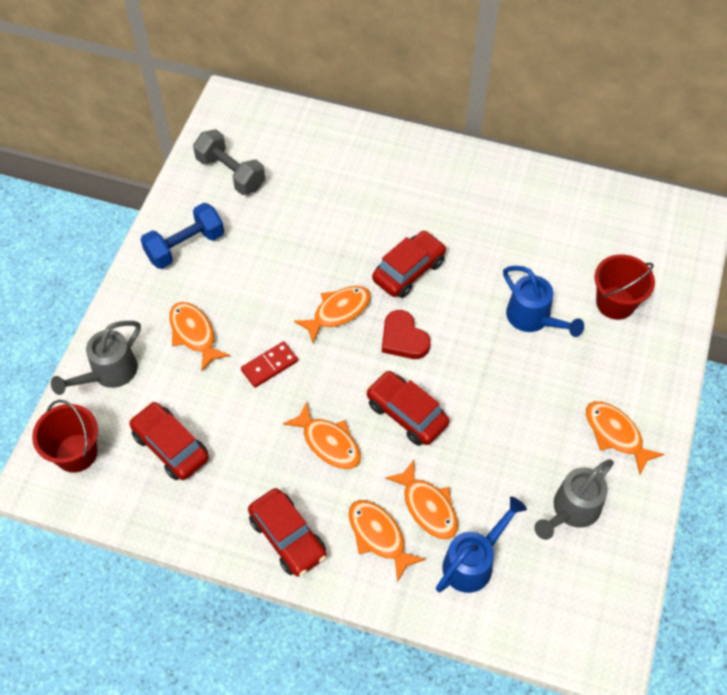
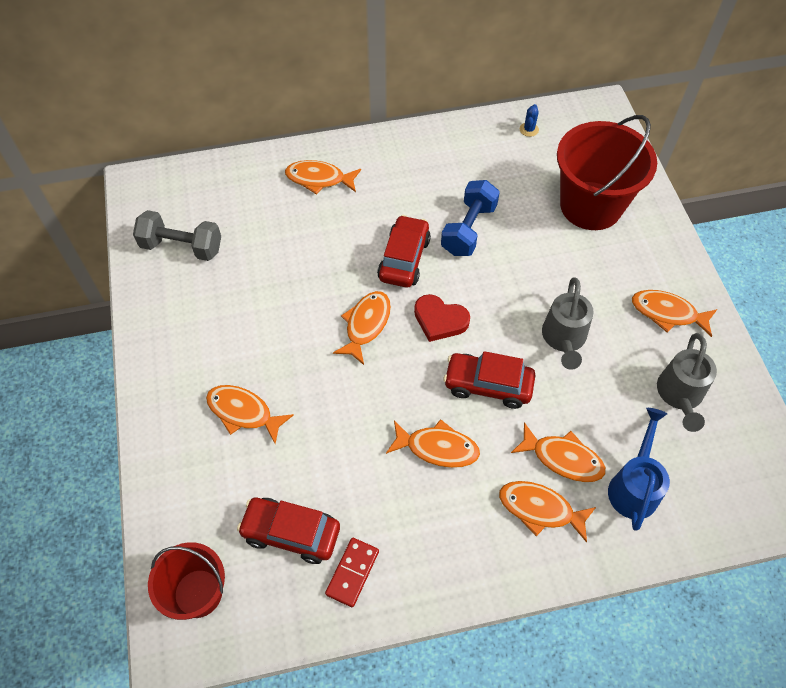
camera: 30 degrees left, 0 degrees up
(109, 373) = (181, 494): grey watering can -> grey watering can (564, 339)
(185, 246) = (180, 334): blue dumbbell -> blue dumbbell (468, 229)
(269, 365) = (335, 405): red domino -> red domino (352, 572)
(288, 537) = (460, 558): red car -> none
(382, 165) = (319, 179): none -> orange fish
(533, 318) = (535, 250): blue watering can -> none
(608, 204) = (529, 129): none -> blue cactus
(615, 303) = (590, 206): red bucket -> red bucket, size x1.68

